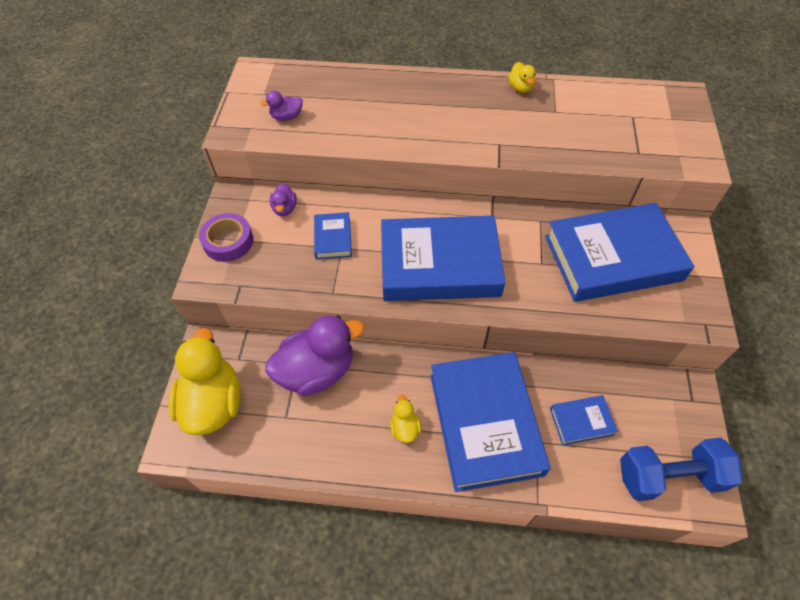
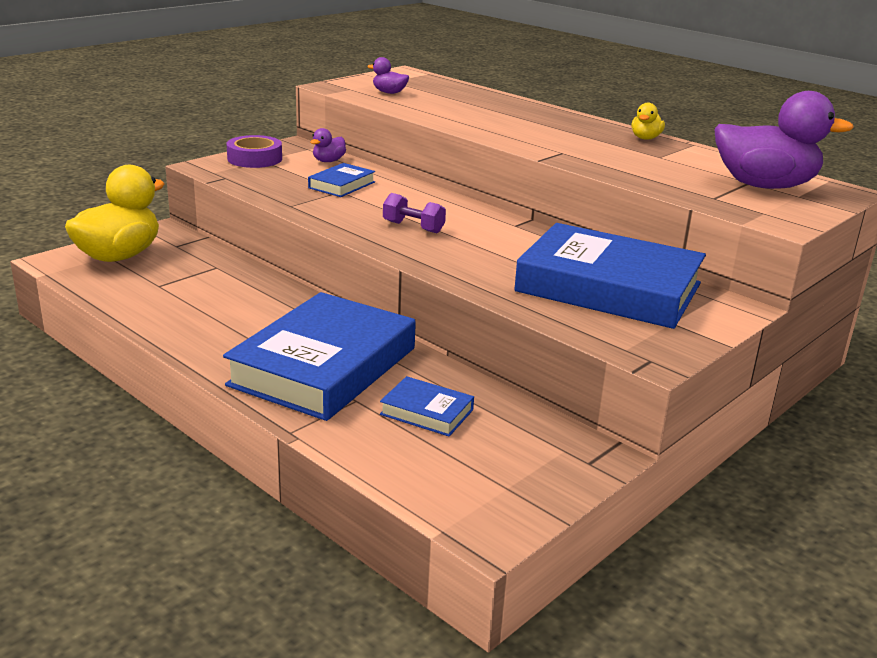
camera: 35 degrees right, 30 degrees down
(317, 371) = (226, 276): purple duck -> purple duck (764, 186)
(405, 428) = (245, 334): yellow duck -> none
(439, 264) = (413, 227): blue book -> purple dumbbell
(669, 476) = (467, 491): blue dumbbell -> none

